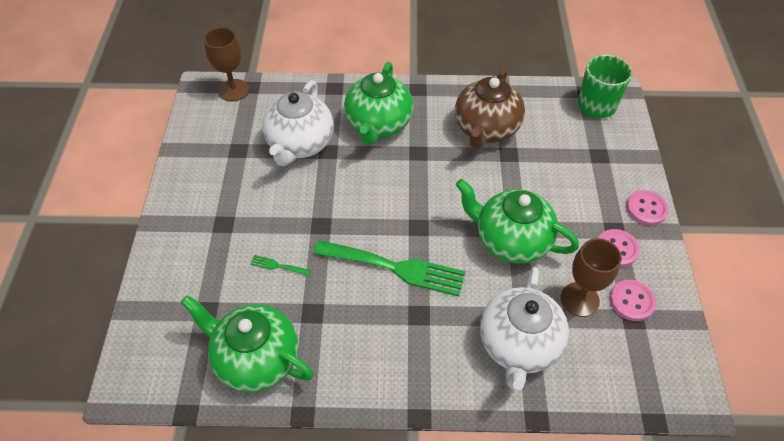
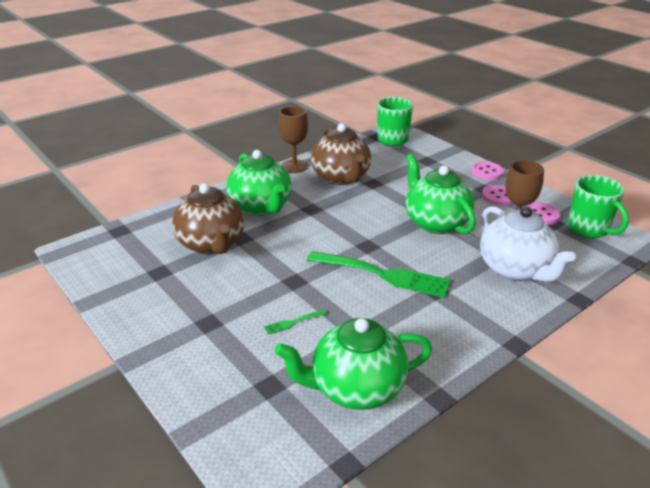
camera: 40 degrees left, 20 degrees down
(233, 90) = (105, 239): brown goblet -> brown goblet (294, 166)
(300, 144) = (212, 244): white teapot -> brown teapot
(396, 268) = (383, 275): green fork -> green fork turned 45 degrees clockwise
(511, 240) = (436, 222): green teapot -> green teapot turned 75 degrees clockwise
(661, 353) = (589, 229): none -> green mug

